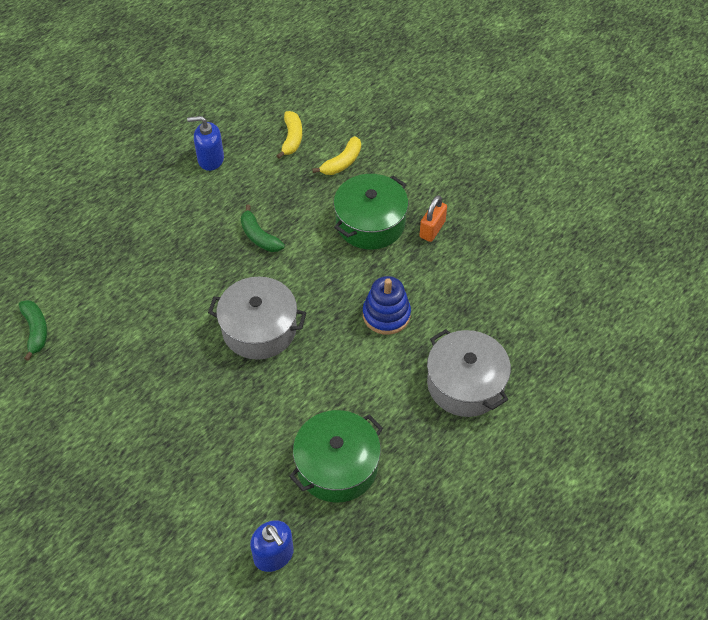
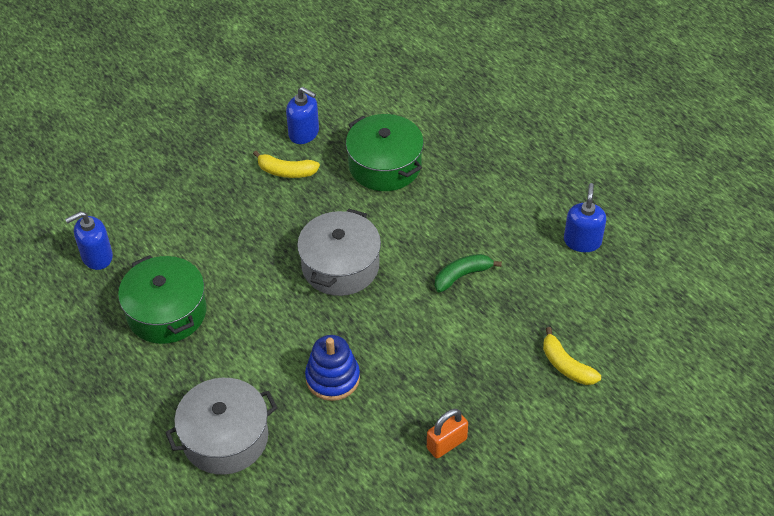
camera: 100 degrees right, 5 degrees down
(36, 331) = (376, 105): green banana -> none
(79, 390) = (304, 133): none -> blue soap dispenser
(292, 138) = (610, 319): yellow banana -> yellow banana (286, 171)
(370, 223) = (466, 381): green pot -> green pot (385, 165)
(432, 229) = (446, 444): orange padlock -> orange padlock turned 75 degrees counterclockwise

